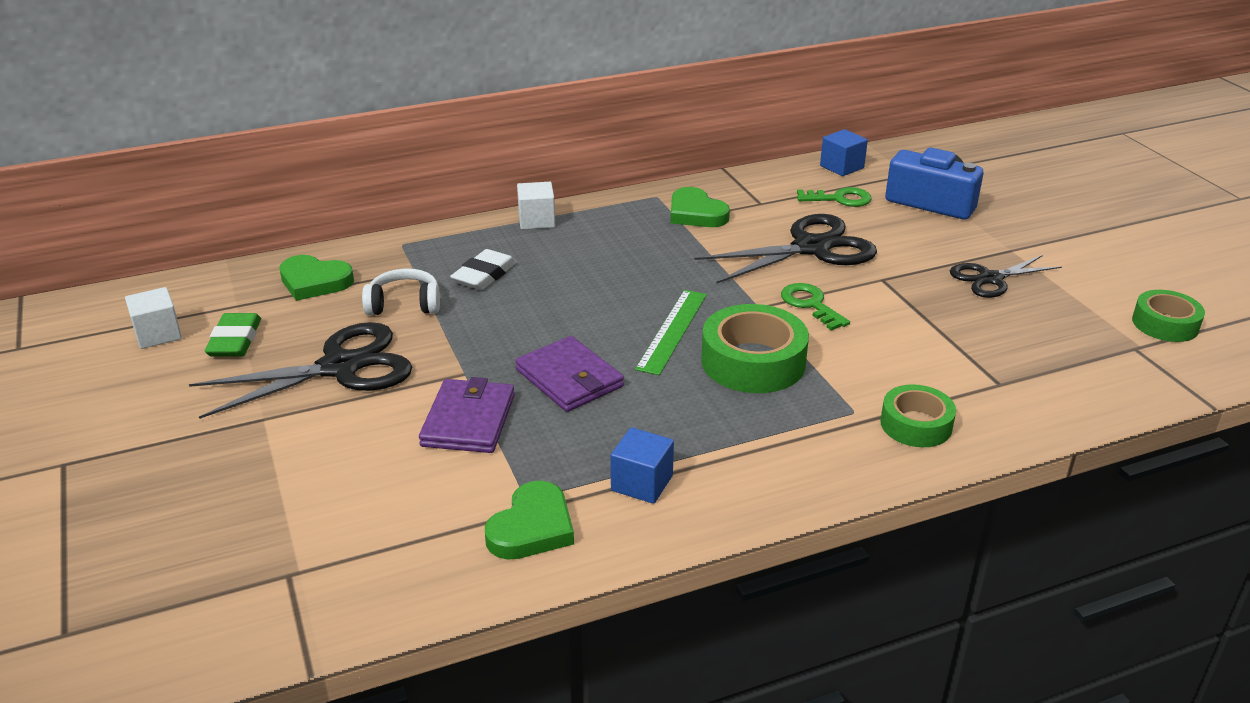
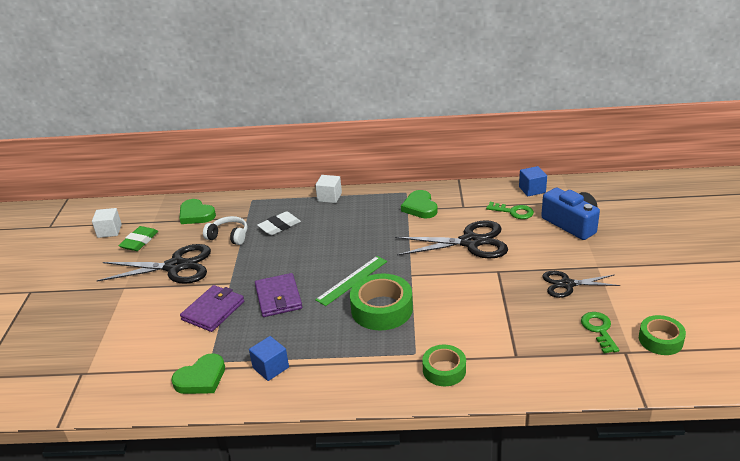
camera: 25 degrees right, 0 degrees up
(810, 304) = (442, 279): green key -> green key (599, 330)

